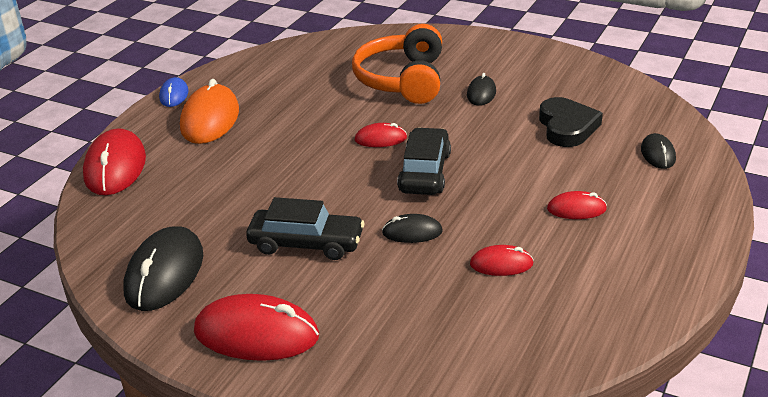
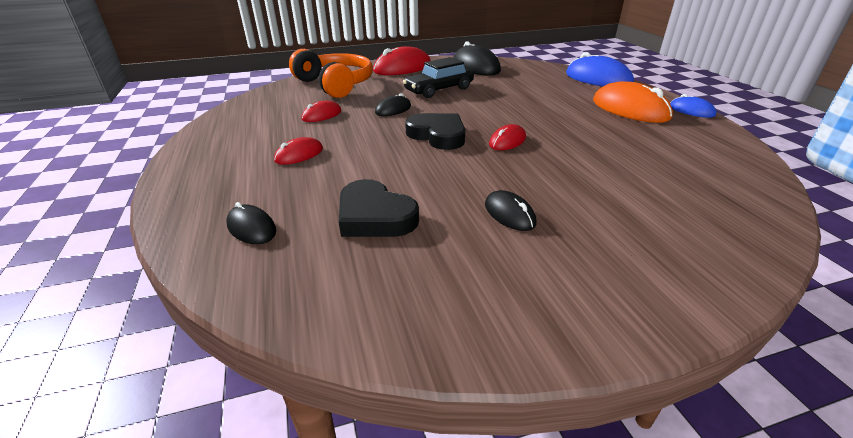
camera: 135 degrees right, 0 degrees up
(115, 167) = (598, 79): red mouse -> blue mouse
(402, 80) = (602, 192): orange headphones -> orange headphones (335, 85)
(425, 172) = (438, 135): black car -> black heart

